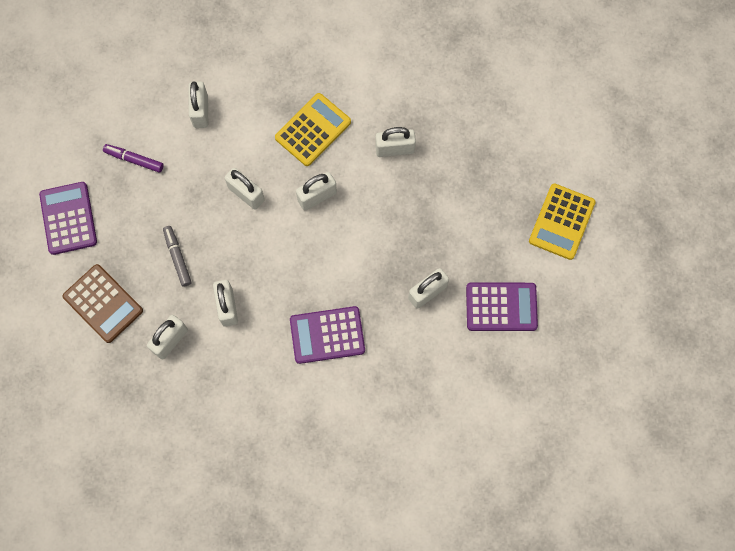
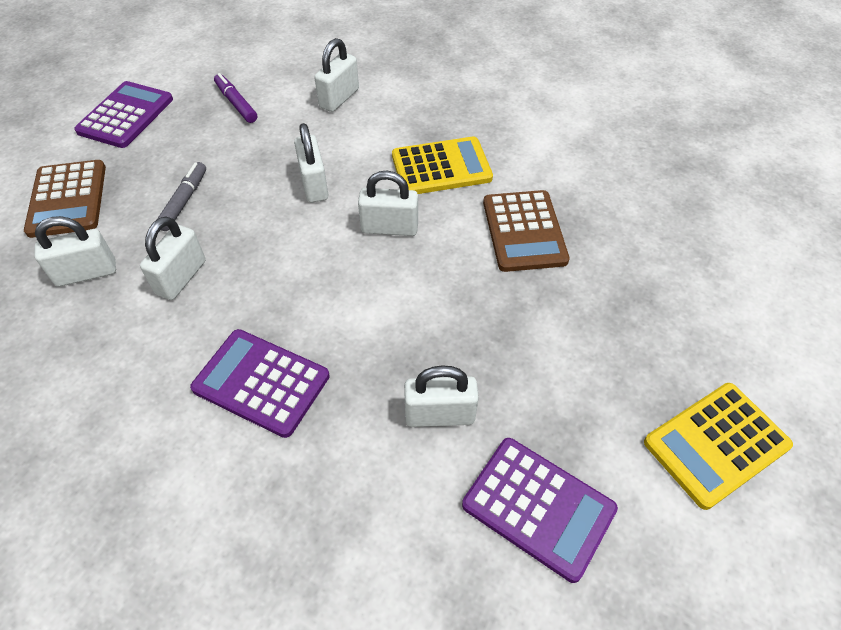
camera: 35 degrees right, 20 degrees down
(394, 149) = (524, 231): white padlock -> brown calculator

